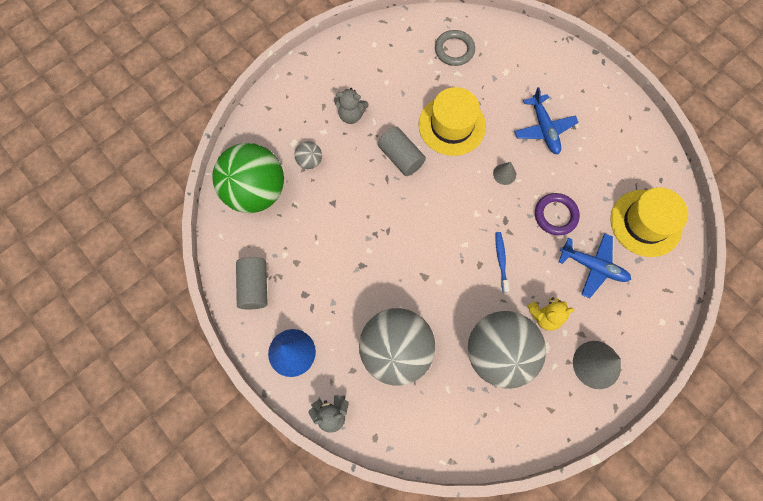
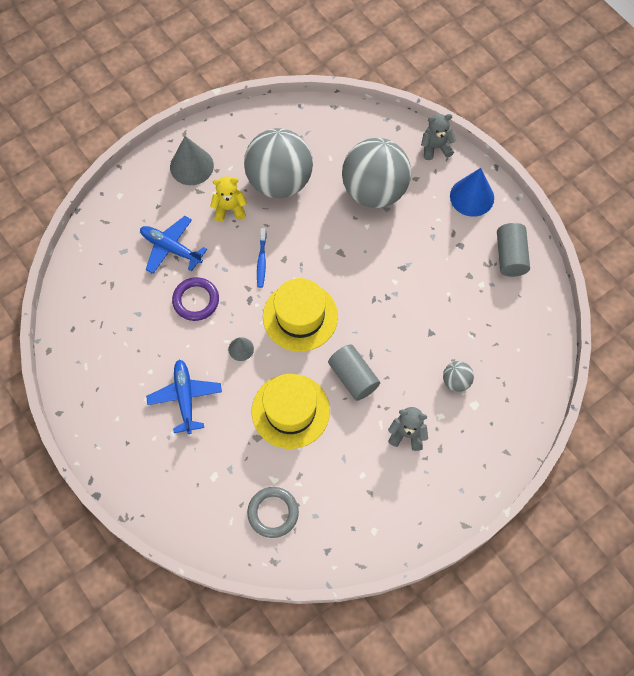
camera: 175 degrees left, 5 degrees down
(256, 192) = (514, 351): green ball -> none
(645, 223) = (104, 285): yellow hat -> yellow hat (300, 316)

